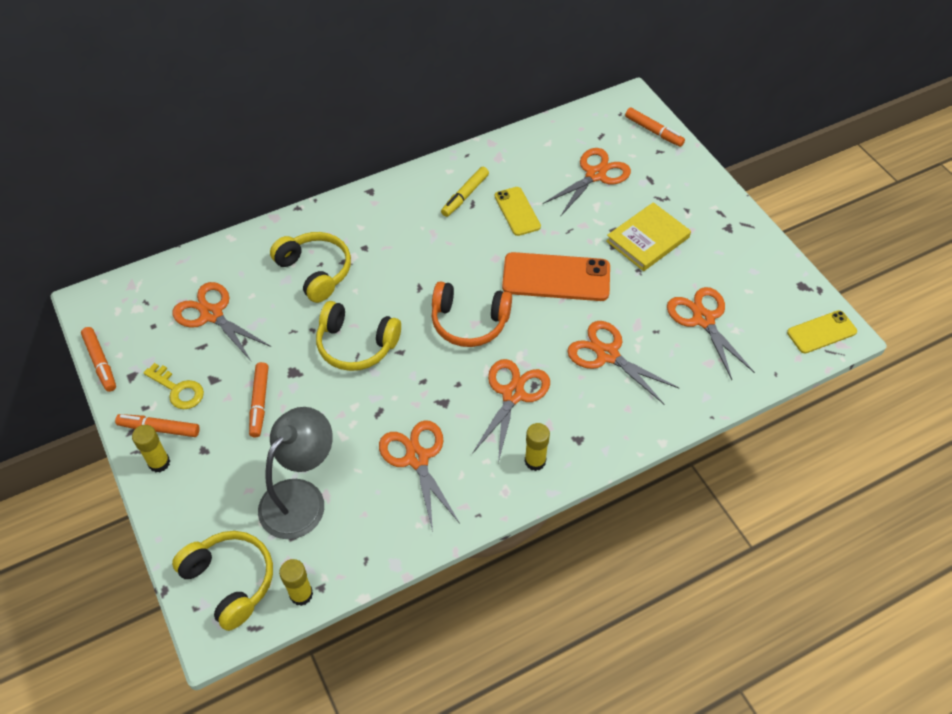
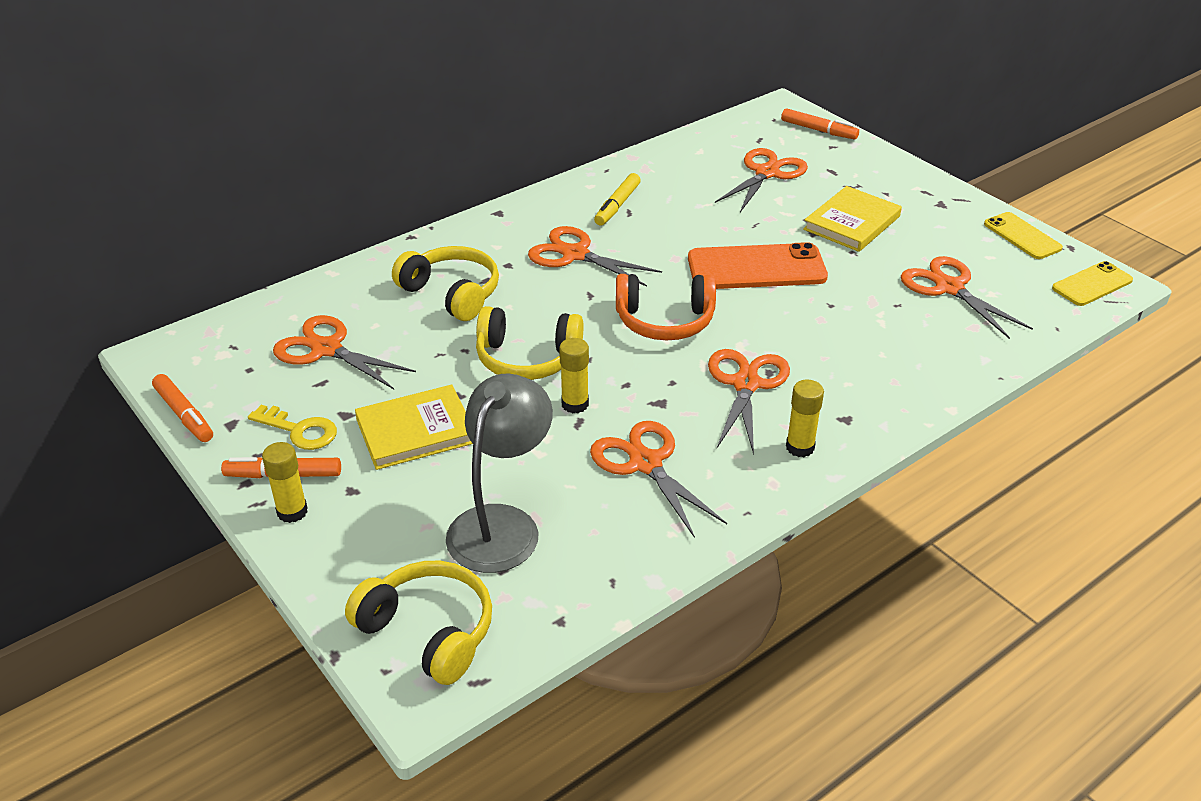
camera: 10 degrees left, 15 degrees down
(259, 403) = (416, 431): orange marker -> yellow book
(301, 594) = (534, 632): yellow glue stick -> yellow glue stick (575, 404)
(517, 211) = (686, 213): yellow phone -> yellow phone (1022, 236)
(607, 355) = (848, 333): orange scissors -> orange scissors (575, 255)

